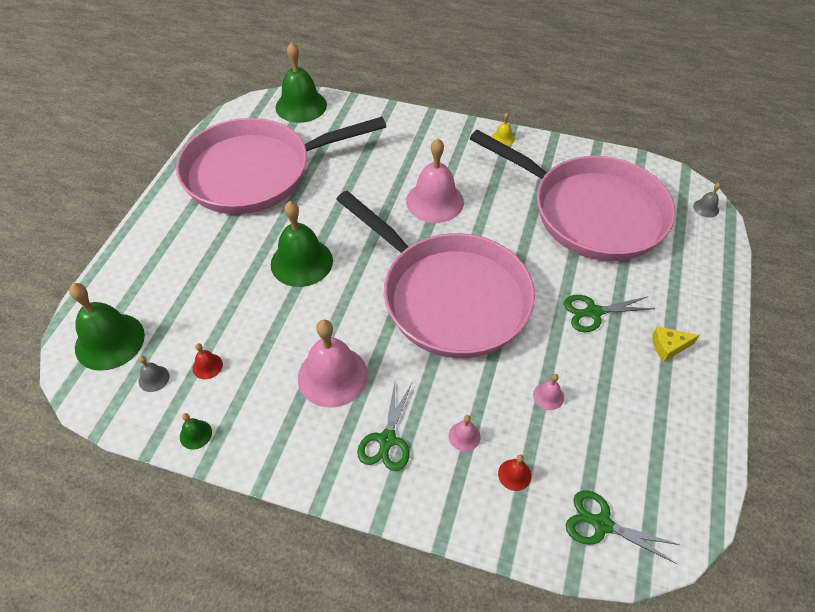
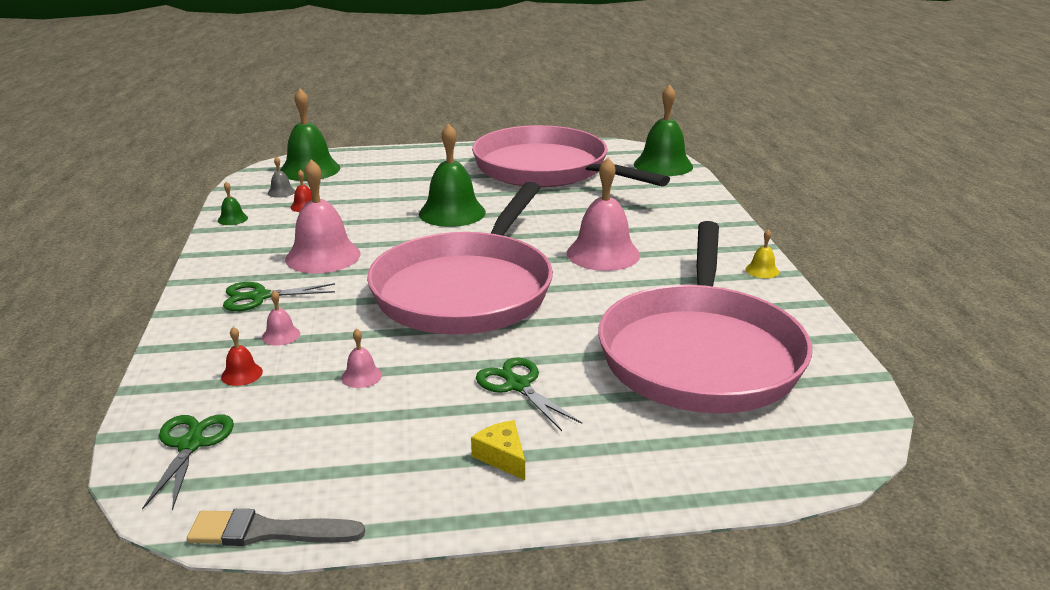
camera: 65 degrees right, 25 degrees down
(706, 208) = (831, 455): grey bell -> none
(712, 489) = (268, 532): none -> grey brush

